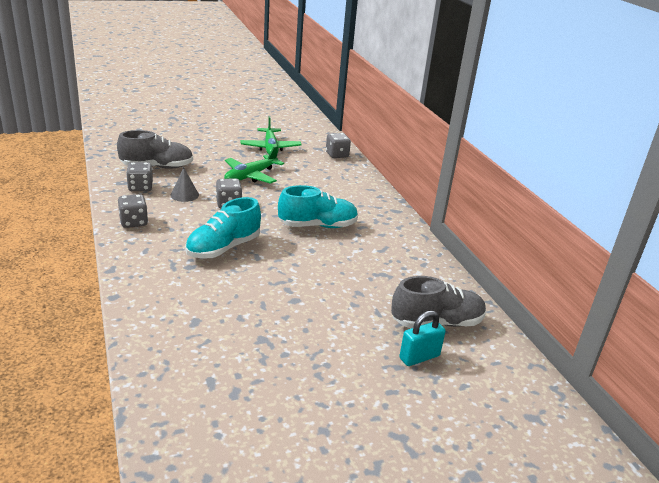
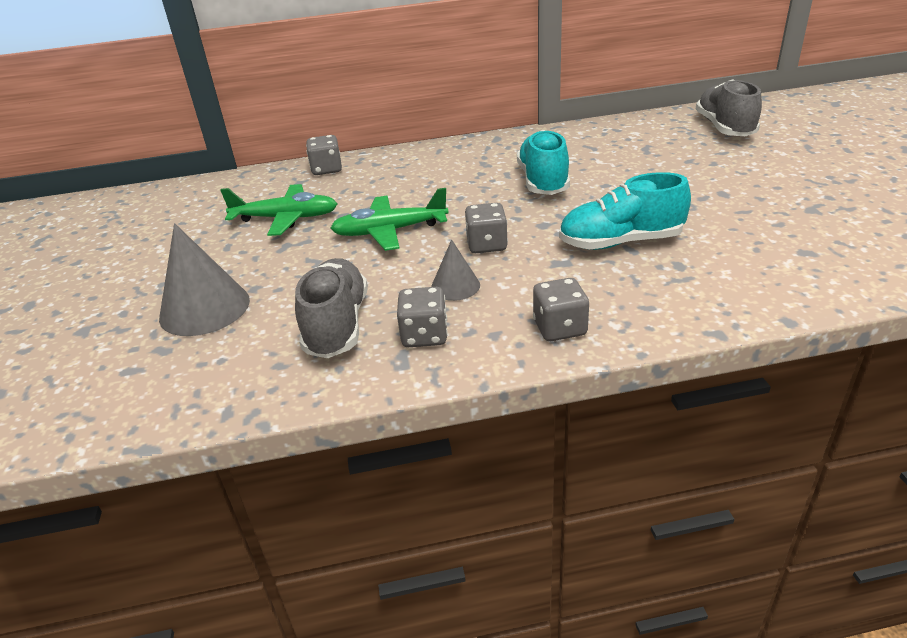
camera: 75 degrees left, 5 degrees up
(181, 138) = (204, 308): none -> grey cone
(223, 248) = (620, 242): turquoise shoe -> turquoise shoe turned 120 degrees clockwise
(250, 176) = (390, 231): green plane -> green plane turned 120 degrees clockwise
(419, 357) = (786, 137): turquoise padlock -> none

